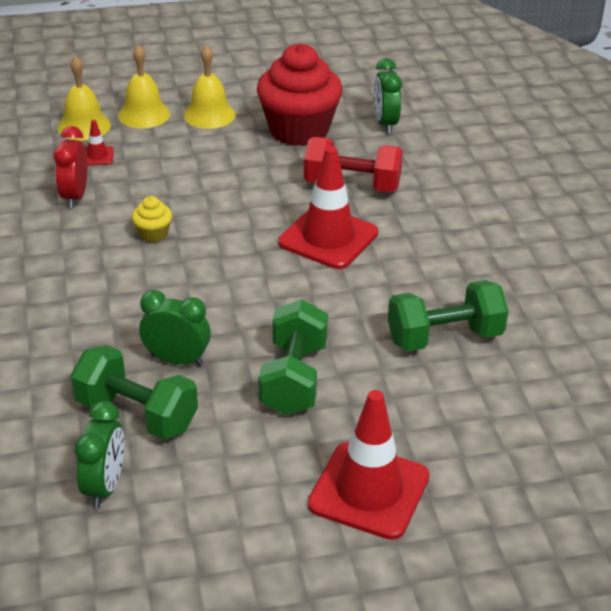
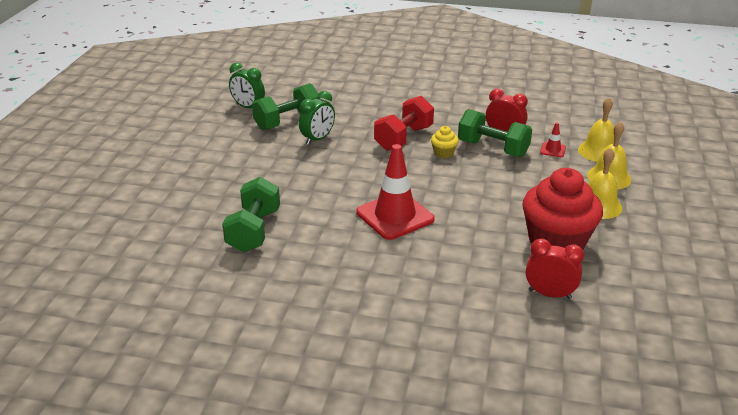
camera: 115 degrees right, 5 degrees down
(293, 379) = (270, 169): green dumbbell -> green dumbbell (493, 149)
(352, 185) = (457, 246): red dumbbell -> red dumbbell (404, 138)
(369, 491) = (170, 170): red traffic cone -> none
(385, 124) = (549, 294): green clock -> red clock

